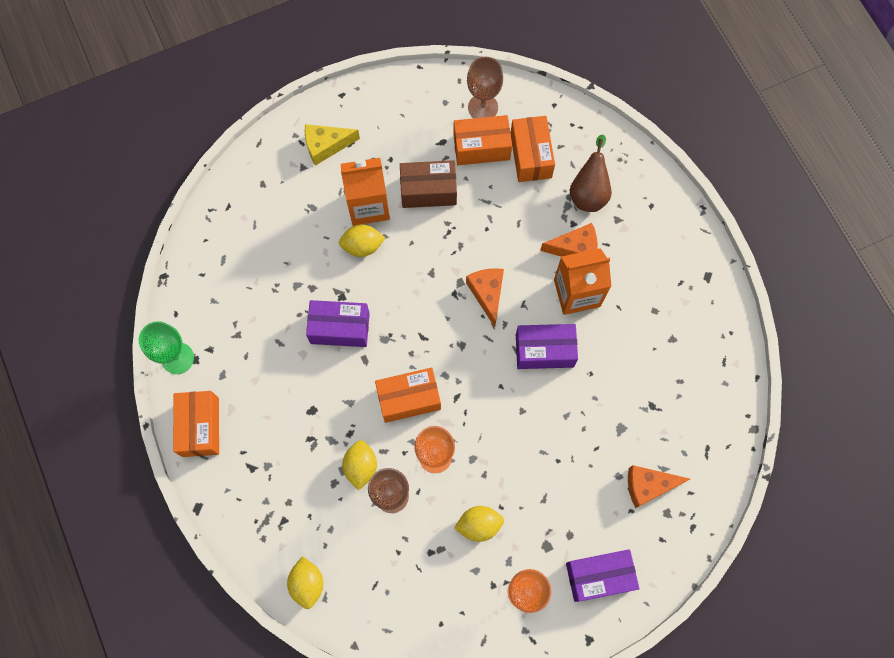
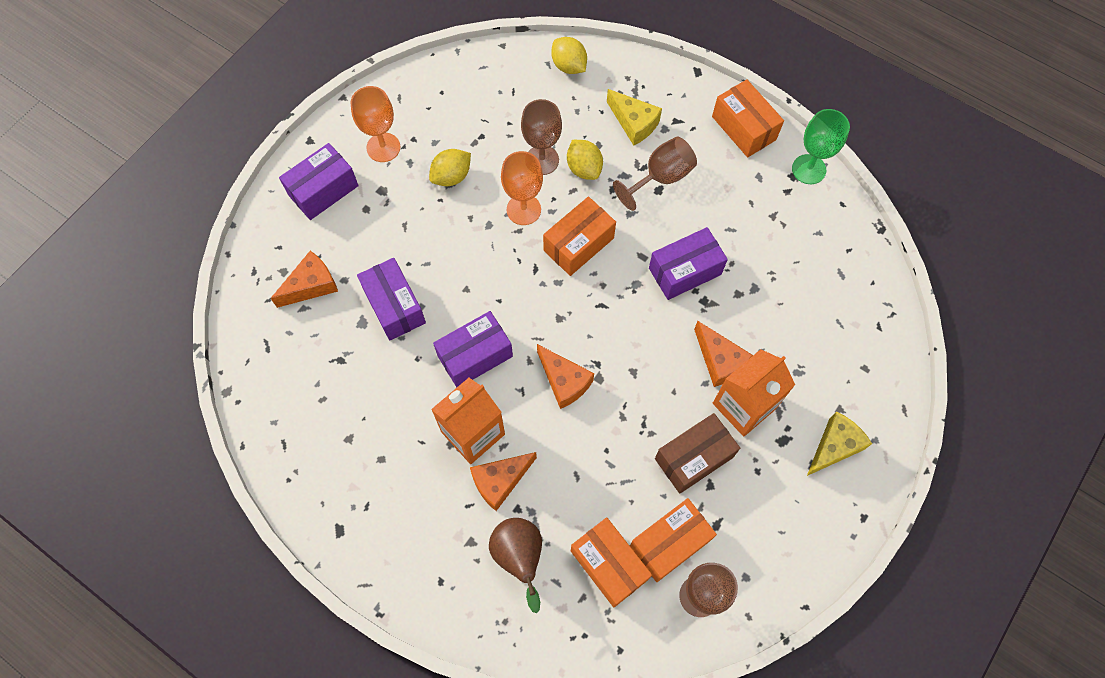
camera: 150 degrees right, 5 degrees down
(289, 487) = (634, 123): none -> yellow cheese
(302, 420) = (660, 177): none -> brown goblet
(362, 246) = (719, 360): yellow lemon -> orange cheese
(588, 428) = (394, 306): none -> purple box

